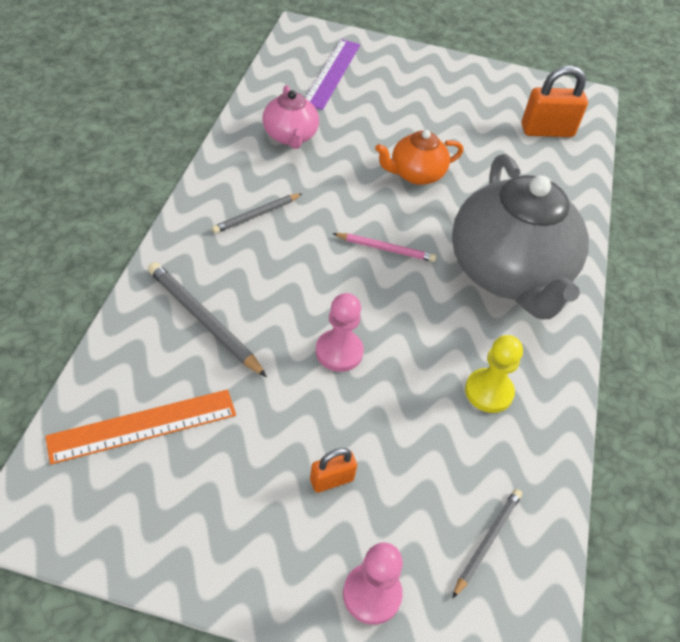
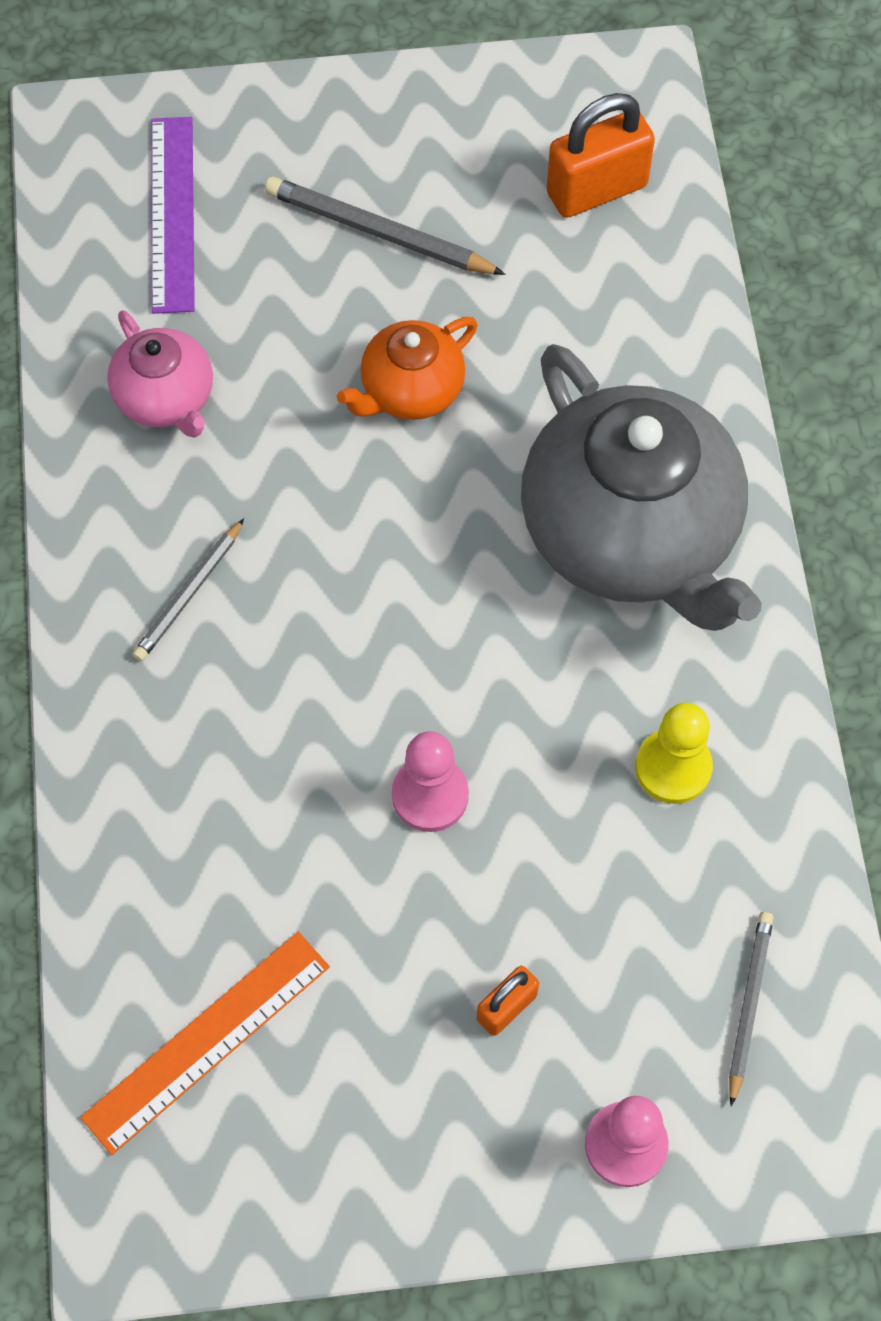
camera: 15 degrees left, 15 degrees up
(203, 320) = (204, 829): grey pencil -> grey pencil (378, 232)
(386, 249) = (423, 571): pink pencil -> none

